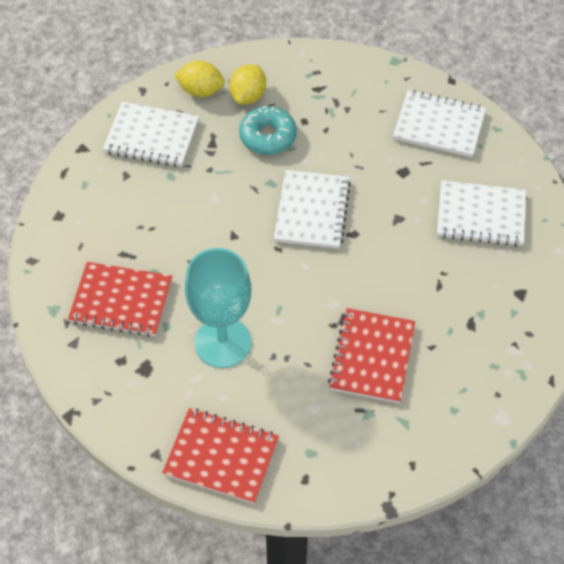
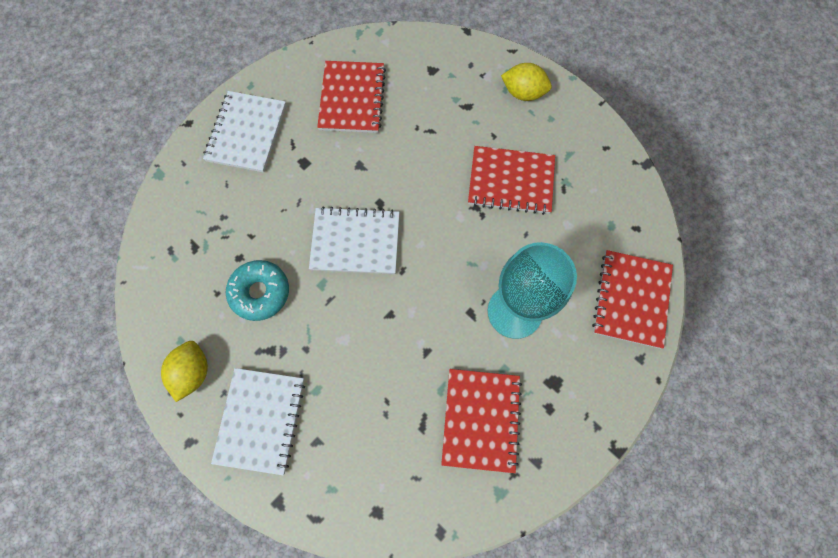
camera: 95 degrees left, 15 degrees up
(248, 96) = (202, 318): yellow lemon -> yellow lemon (523, 93)
(480, 215) = (352, 98): white notebook -> red notebook

